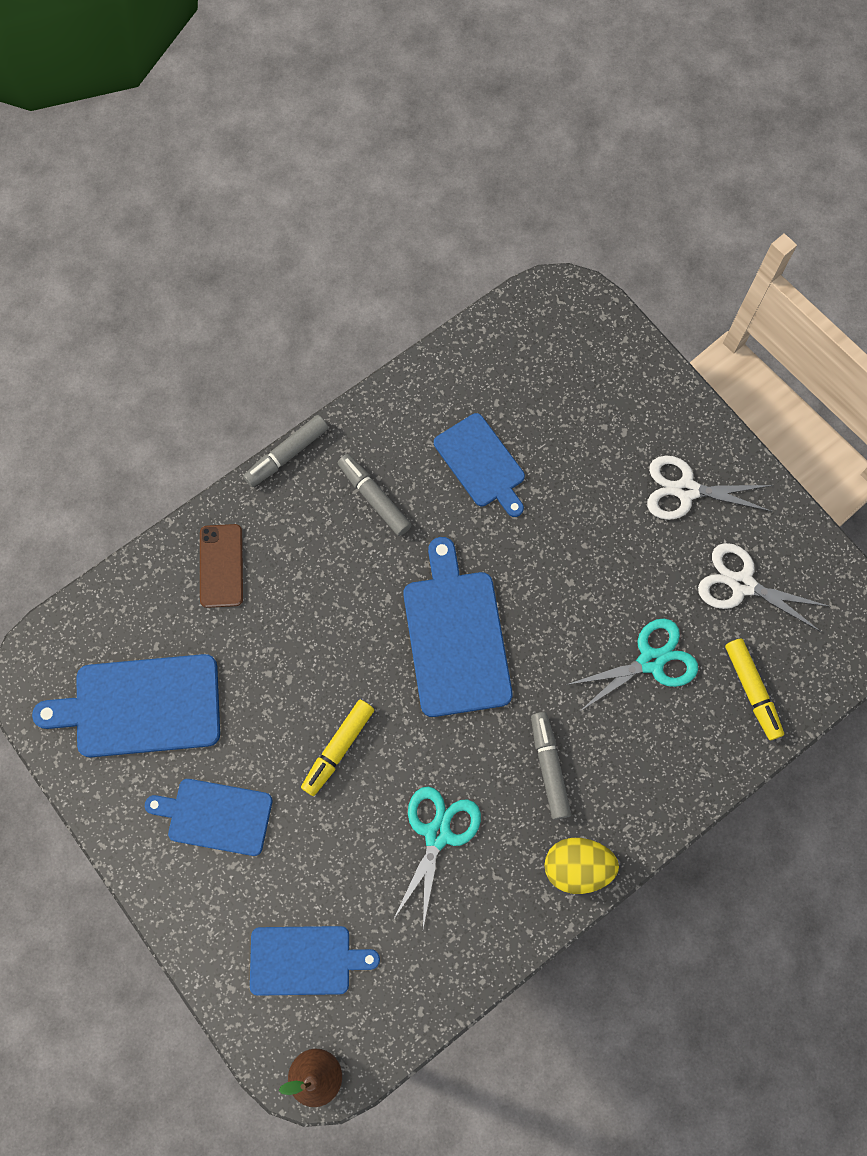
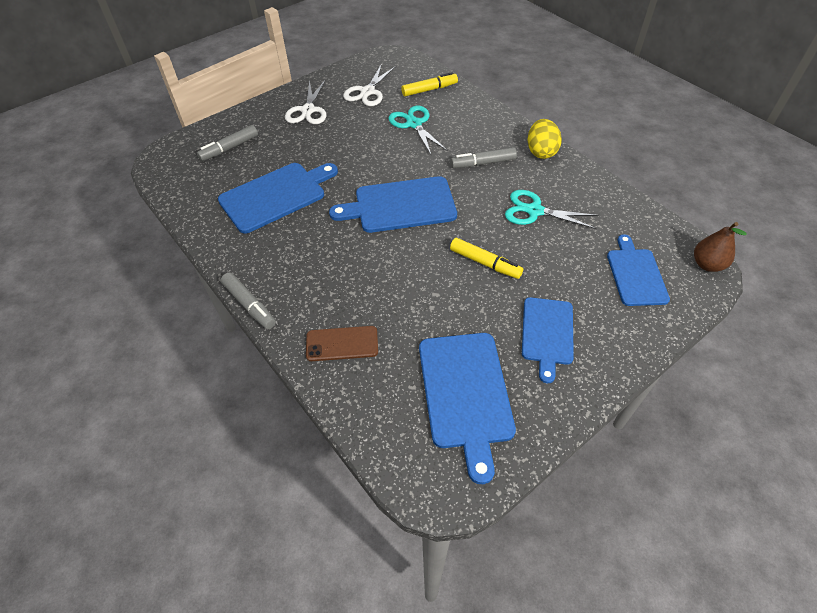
camera: 90 degrees left, 20 degrees down
(374, 498) = (294, 250): grey marker -> grey marker (229, 148)
(481, 463) = (276, 196): blue cutting board -> blue cutting board, size x1.51

